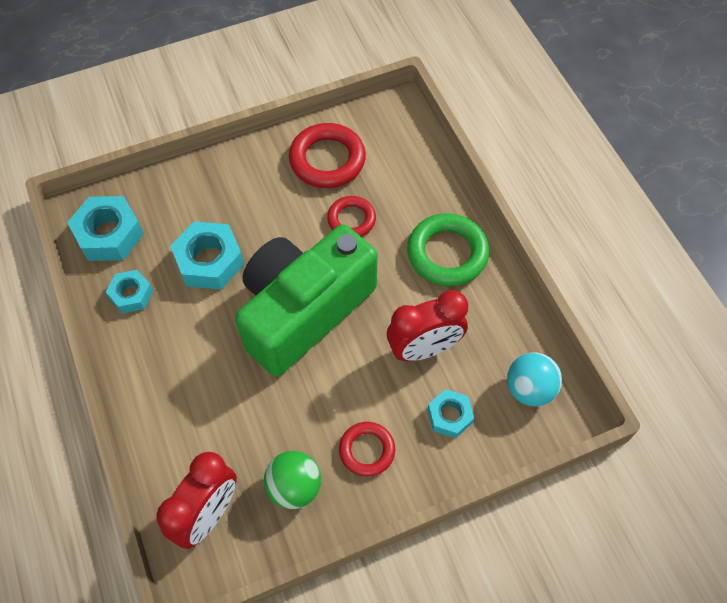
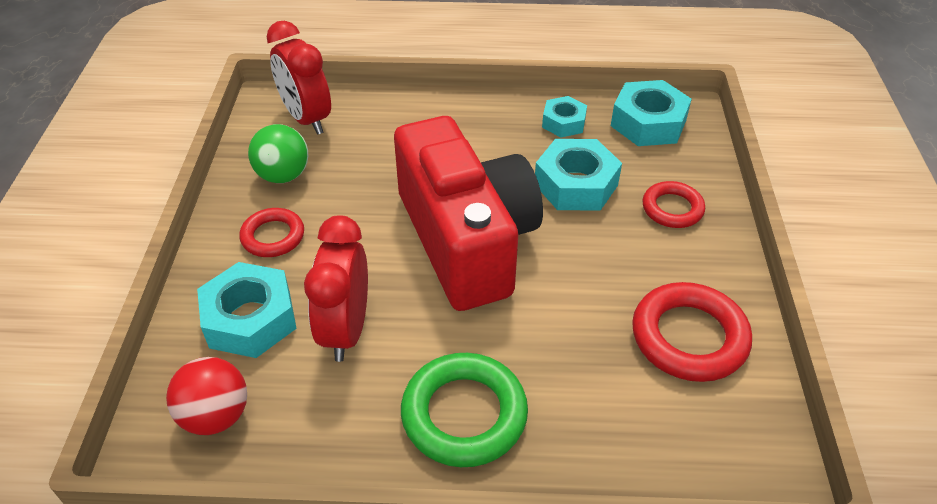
camera: 115 degrees right, 15 degrees down
(304, 311) = (466, 240): green camera -> red camera
(351, 219) = (574, 328): red ring -> red ring (672, 208)
(449, 416) = (250, 319): turquoise nut -> turquoise nut, size x1.65
(529, 389) = (216, 416): turquoise ball -> red ball

